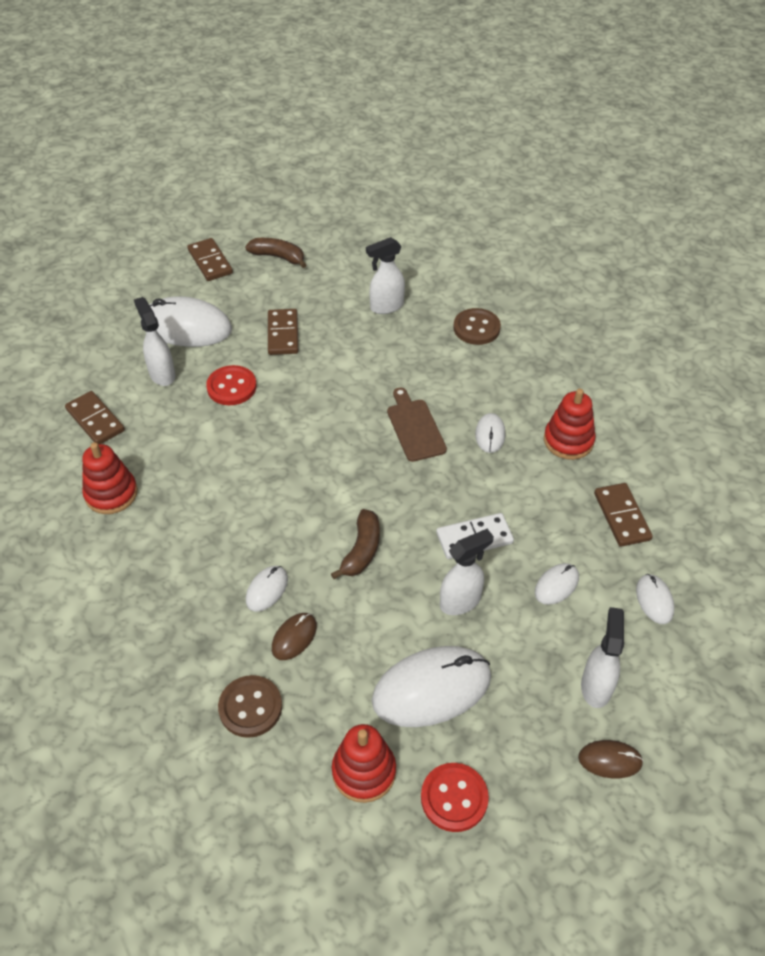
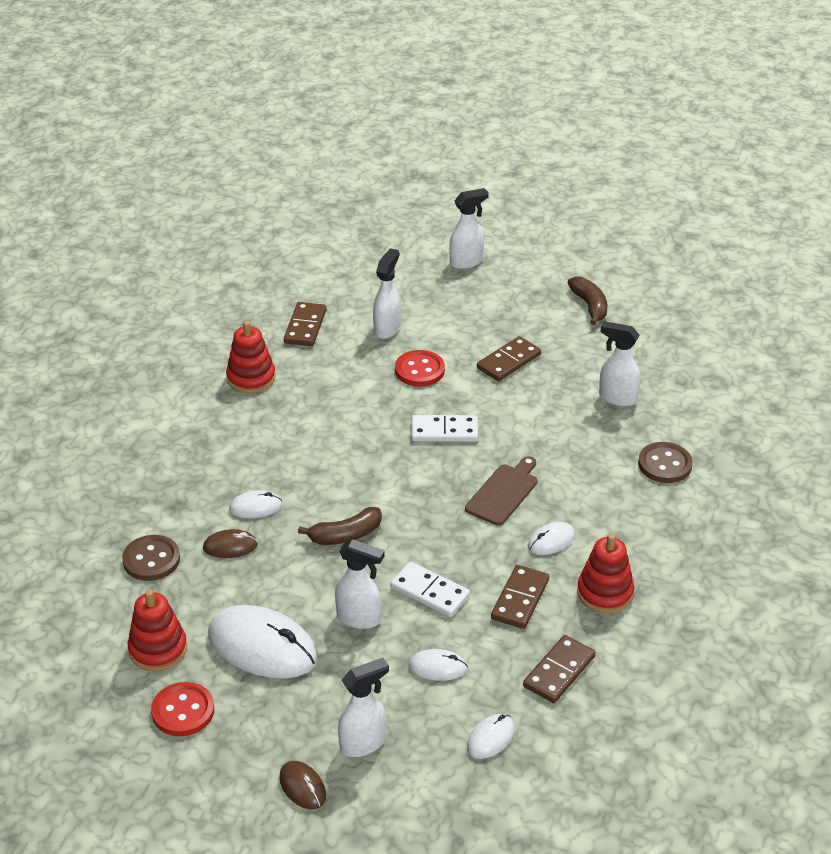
camera: 50 degrees right, 10 degrees down
(148, 284) = (467, 262): none -> white spray bottle
(186, 327) = (449, 309): white mouse -> none
(210, 262) = (533, 275): brown domino -> brown domino (520, 599)
(314, 417) = (444, 431): none -> white domino

